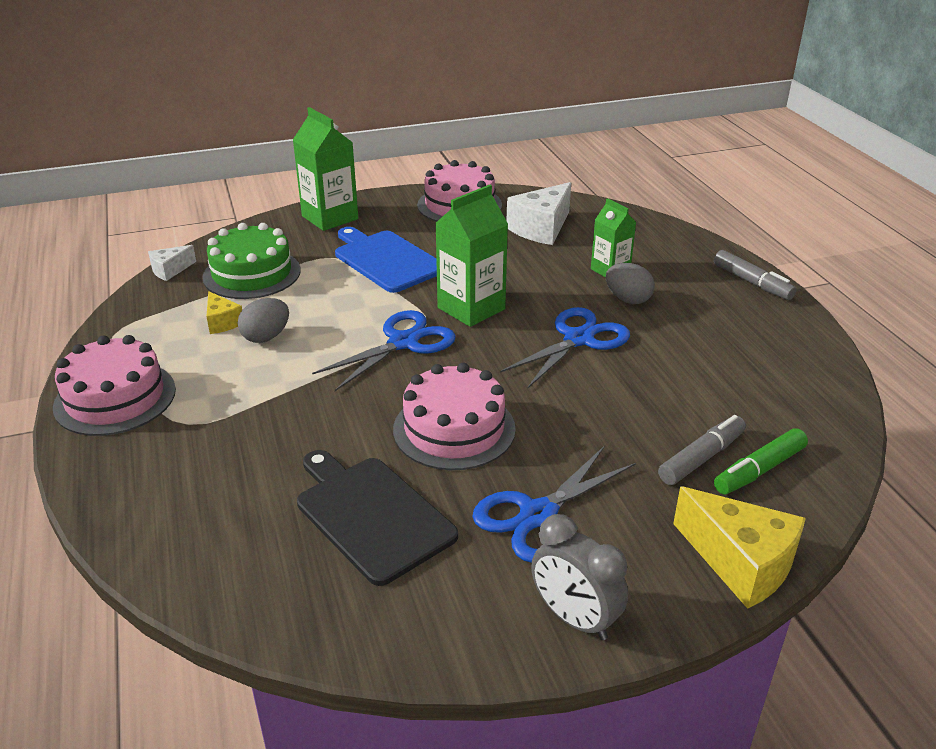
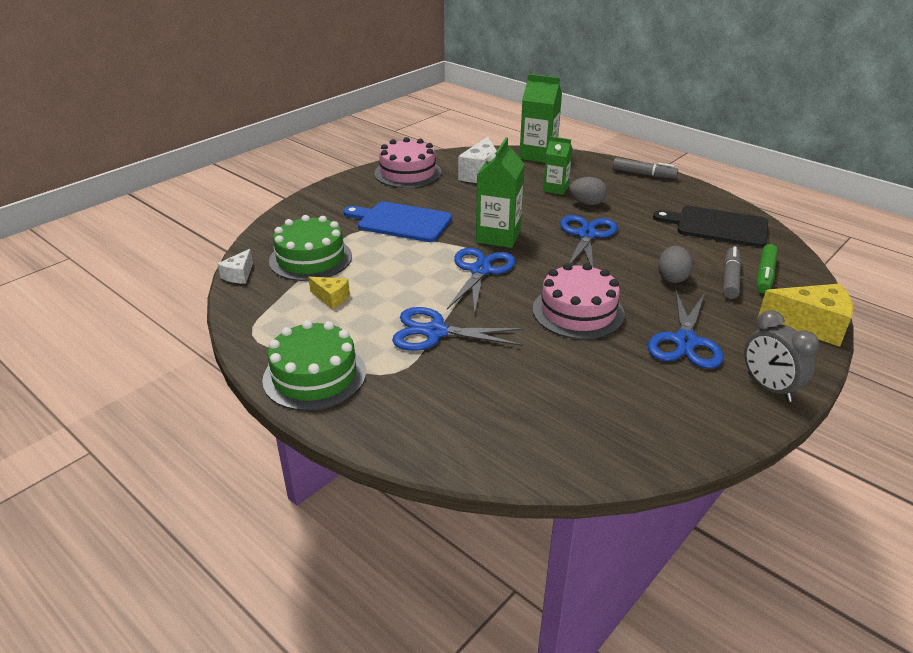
camera: 30 degrees left, 0 degrees up
(115, 398) = (314, 376): pink cake -> green cake
(266, 337) = (378, 297): grey egg -> grey egg (672, 278)
(275, 395) = (435, 332): none -> blue scissors
(330, 218) = (322, 204): green carton -> green carton (538, 155)
(371, 515) = (591, 379): black cutting board -> black cutting board (717, 226)
(574, 618) = (769, 387): grey clock -> grey clock turned 45 degrees clockwise

